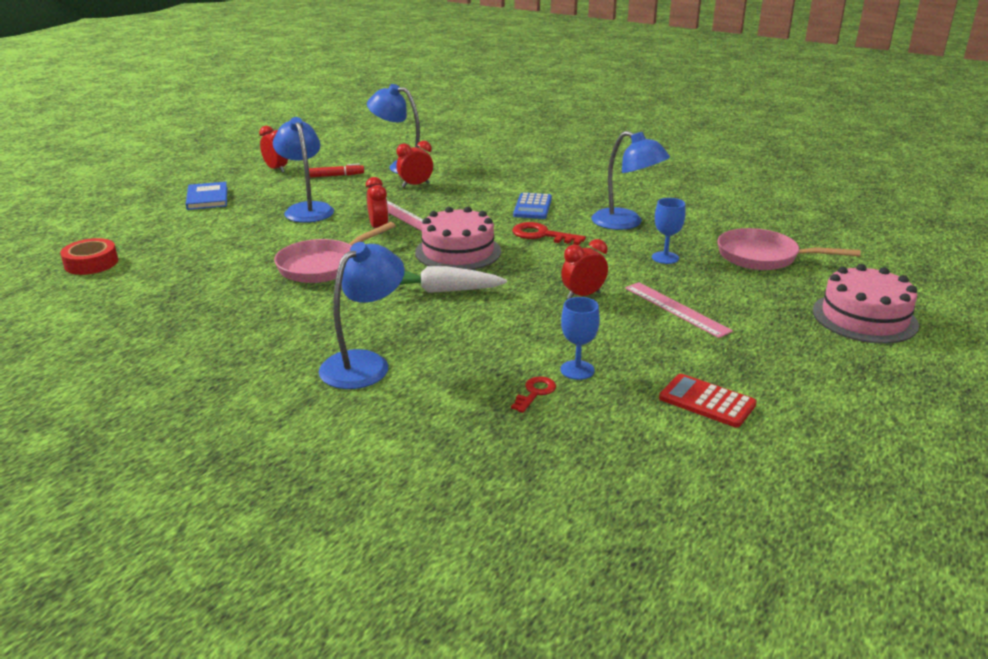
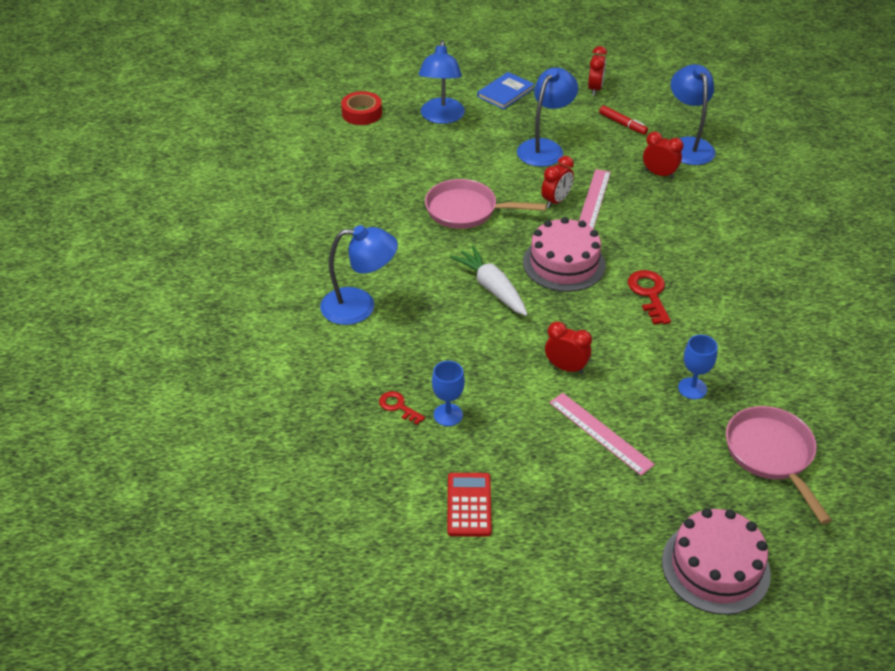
camera: 55 degrees right, 15 degrees up
(532, 207) = (700, 261): blue calculator -> none
(535, 393) = (398, 406): red key -> red key turned 135 degrees counterclockwise
(626, 223) = (737, 333): blue lamp -> blue lamp (441, 117)
(676, 309) = (600, 433): pink ruler -> pink ruler turned 60 degrees counterclockwise

